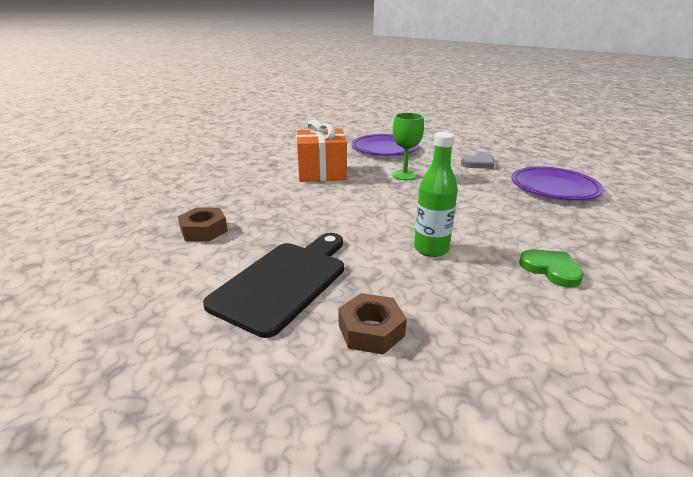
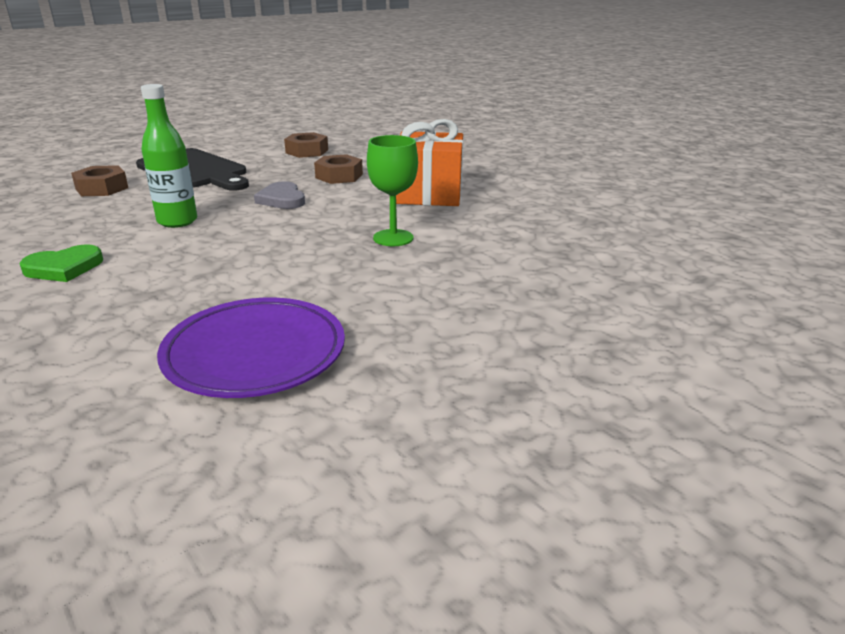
camera: 100 degrees right, 0 degrees up
(288, 204) = (339, 176): none -> brown nut
(384, 149) = (531, 240): purple plate -> none
(478, 163) = (425, 310): grey heart -> grey heart (282, 199)

